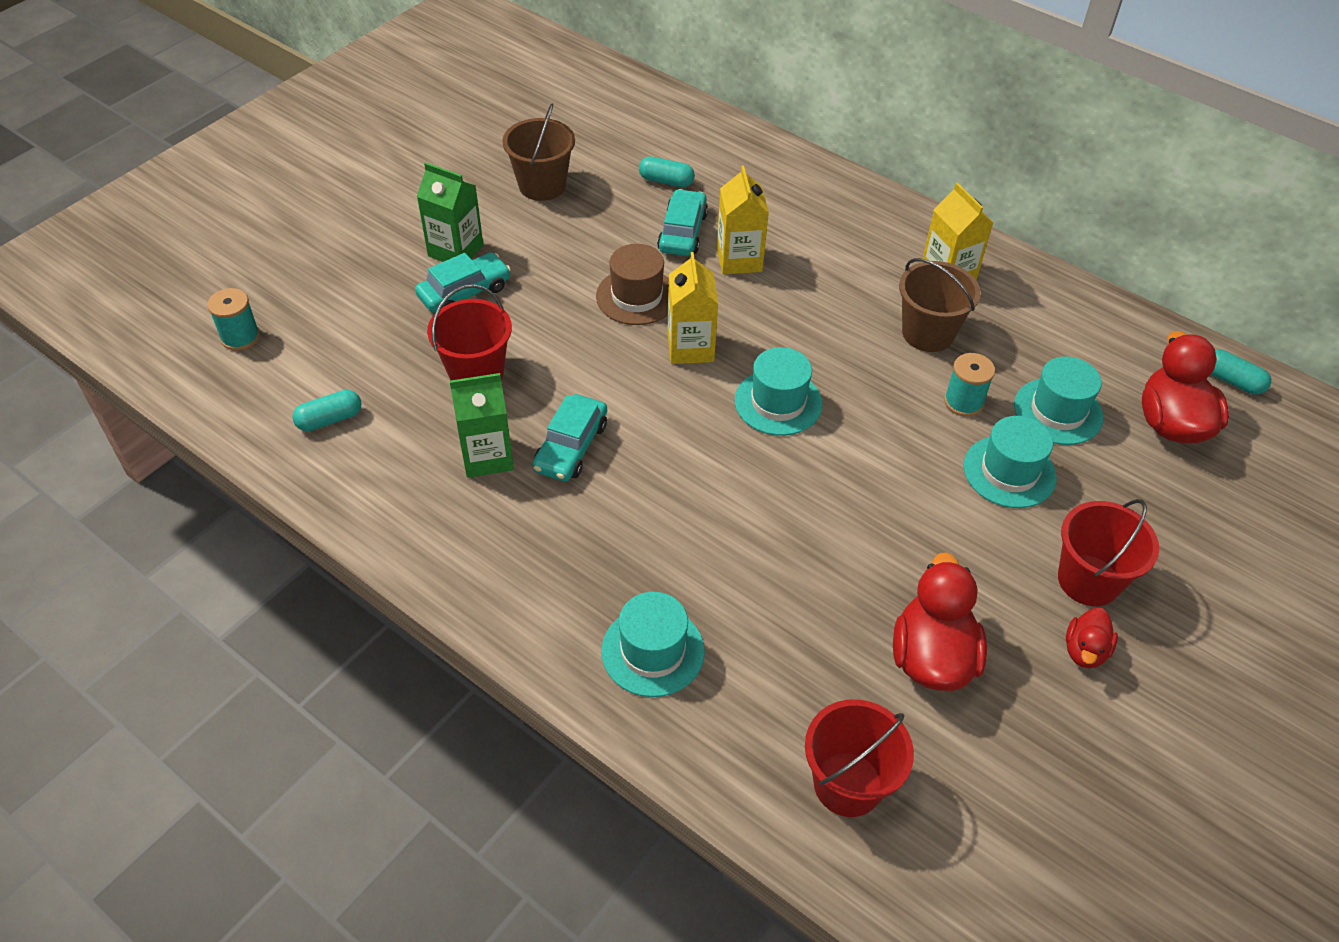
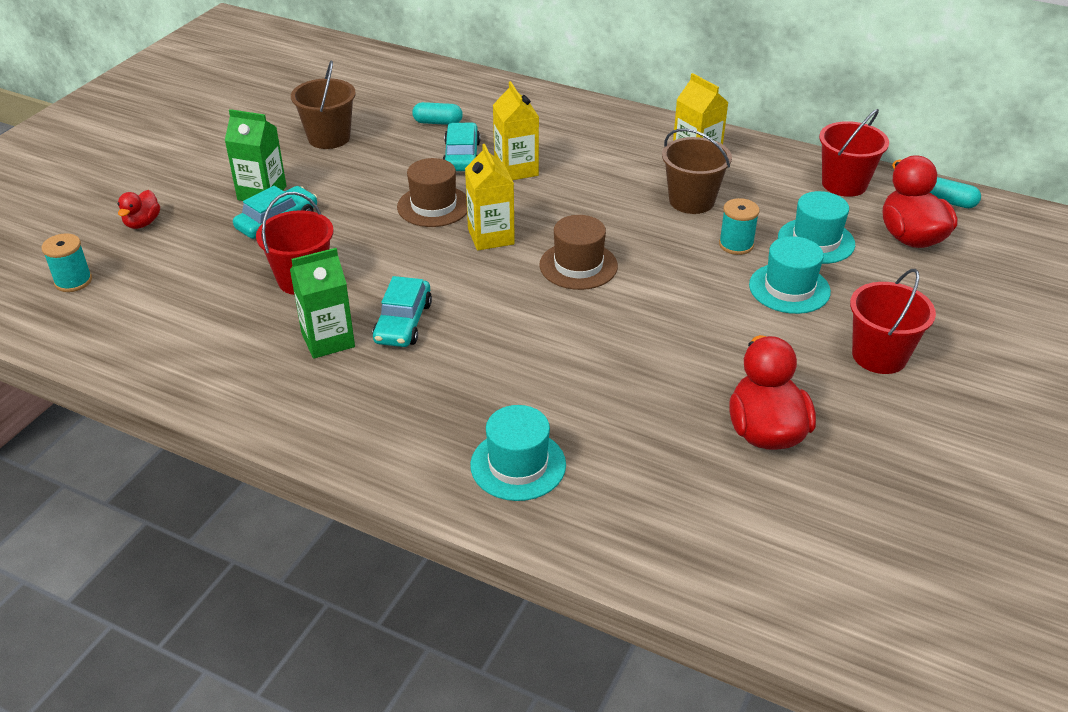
camera: 10 degrees left, 10 degrees down
(330, 419) = (173, 332): turquoise capsule -> none
(778, 402) = (578, 265): turquoise hat -> brown hat
(847, 784) = (721, 538): red bucket -> red bucket (844, 184)
(1085, 651) = (892, 407): red duck -> red duck (142, 223)

